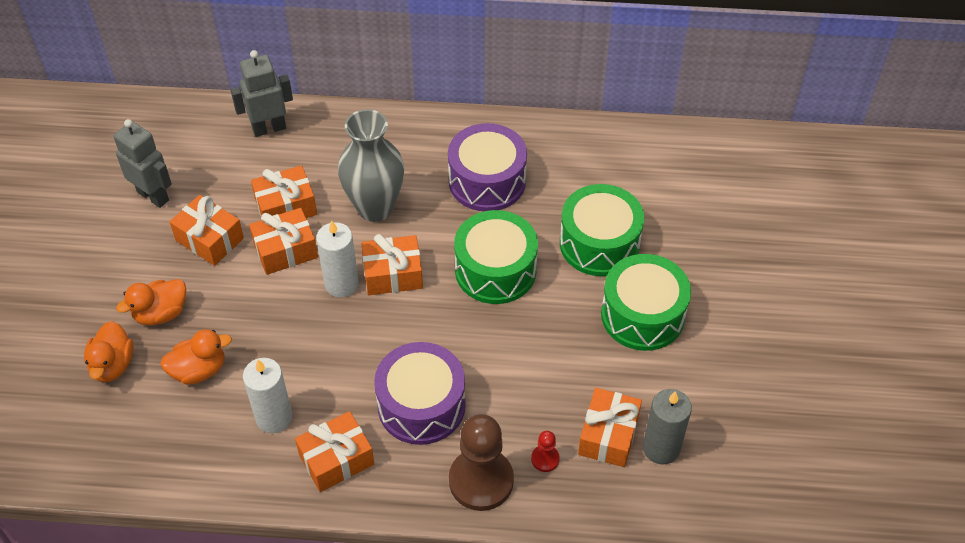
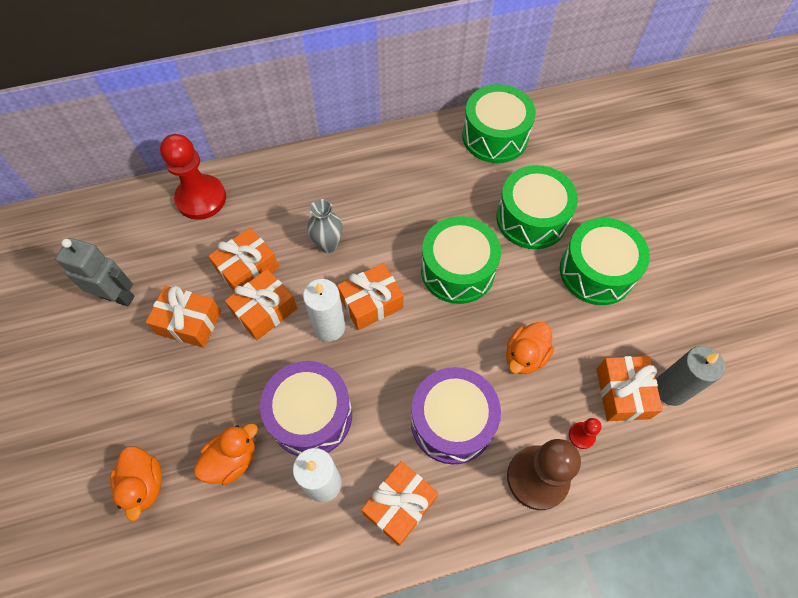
camera: 20 degrees left, 10 degrees up
(161, 313) = (171, 413): orange duck -> orange duck (525, 356)
(269, 128) = (201, 198): grey robot -> red pawn
(375, 208) = (328, 245): grey vase -> grey vase, size x0.57
(487, 181) = (413, 191): purple drum -> purple drum (311, 415)
(602, 151) = (495, 136): none -> green drum

